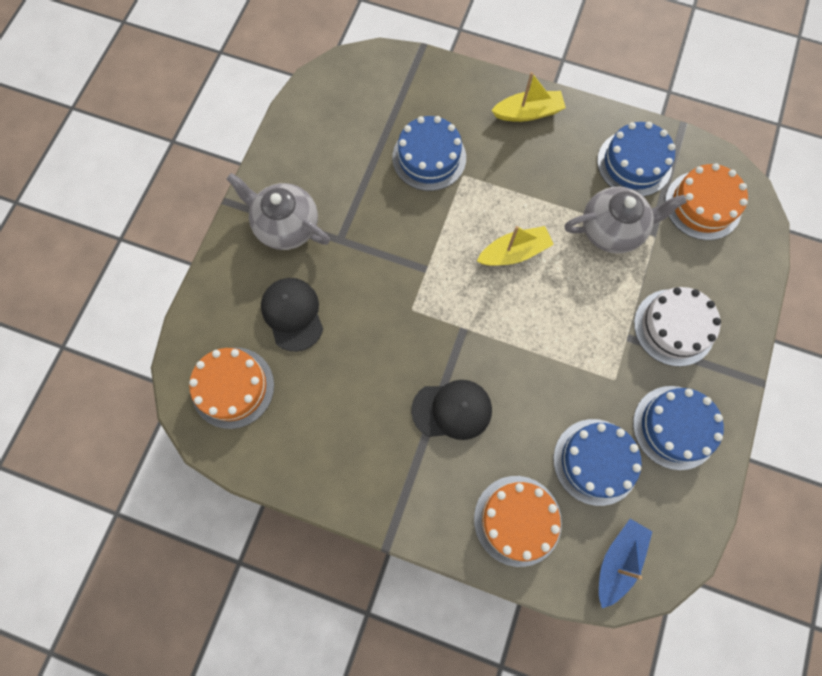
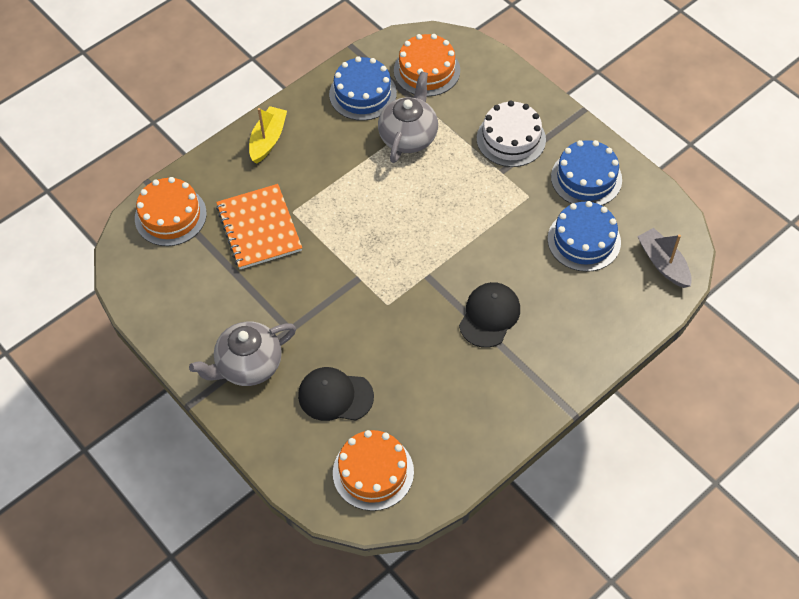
camera: 60 degrees left, 15 degrees down
(429, 157) = (259, 228): blue cake -> orange notebook
(514, 252) = (385, 210): yellow boat -> none
(517, 520) = (600, 313): orange cake -> orange cake (170, 216)
(618, 560) = (663, 263): blue boat -> grey boat

